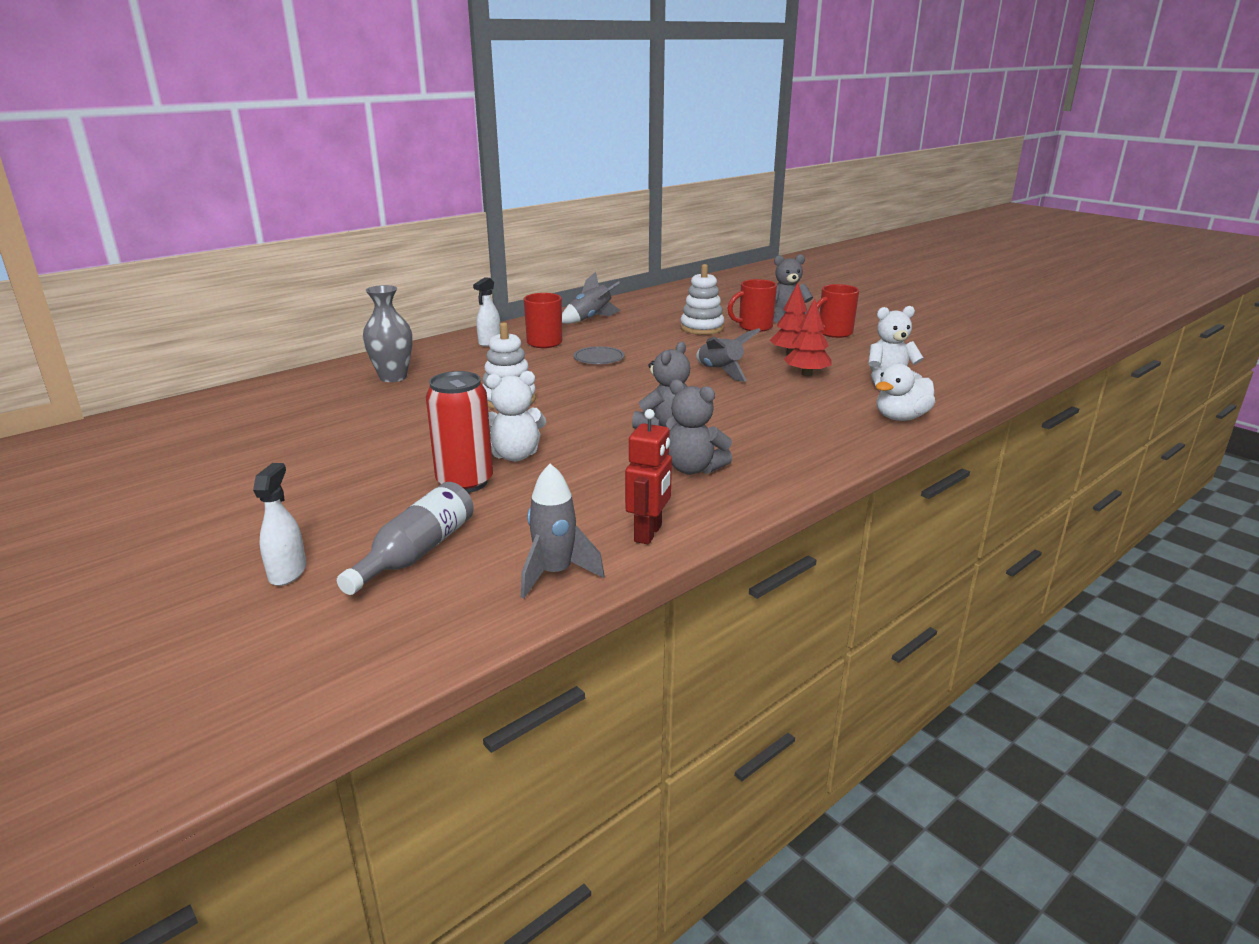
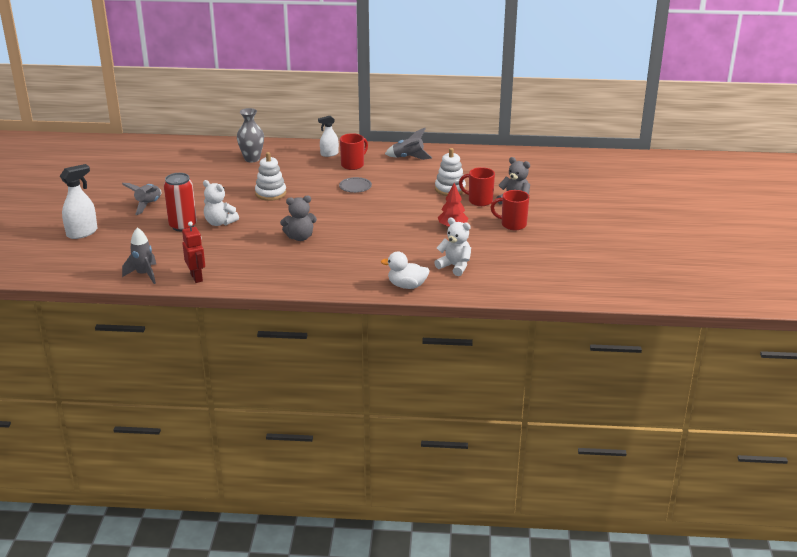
camera: 45 degrees right, 5 degrees up
(288, 572) = (82, 233): white spray bottle -> white spray bottle, size x1.54
(416, 553) = (123, 245): grey bottle -> none
(648, 533) = (196, 277): red robot -> red robot turned 90 degrees counterclockwise
(693, 469) = (266, 262): grey teddy bear -> none
(720, 372) = (390, 221): grey rocket -> grey rocket (148, 205)
(807, 374) = (428, 242): red tree -> none

